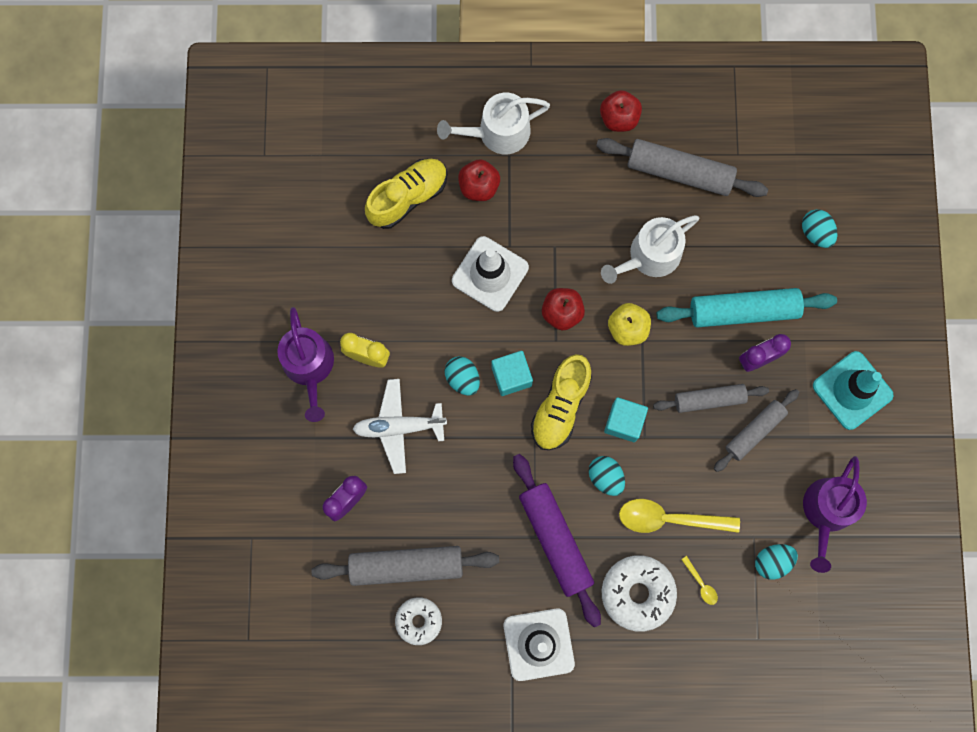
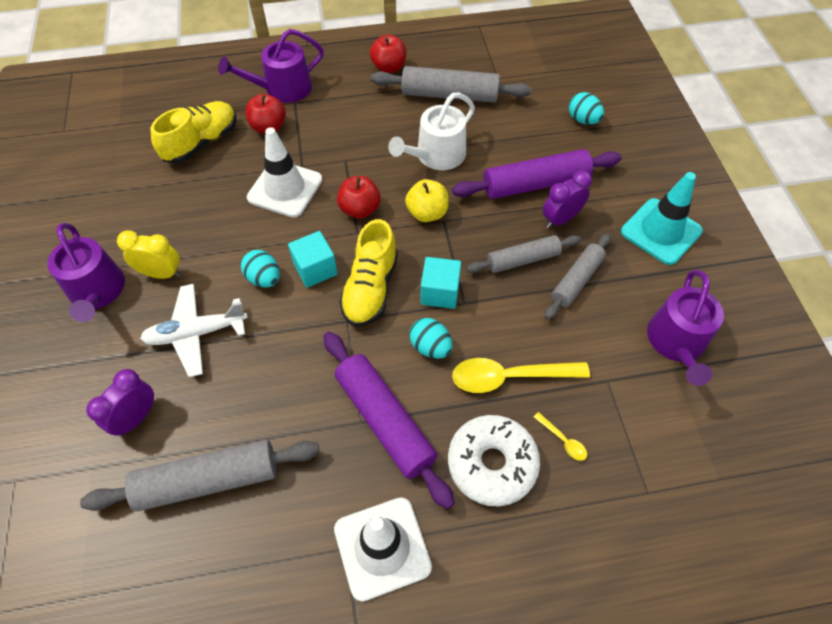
camera: 10 degrees left, 20 degrees down
(419, 621) = (226, 545): white donut -> none
(497, 132) = (282, 89): white watering can -> purple watering can
(743, 311) = (535, 184): turquoise rolling pin -> purple rolling pin
(772, 561) = (636, 402): turquoise egg -> none

